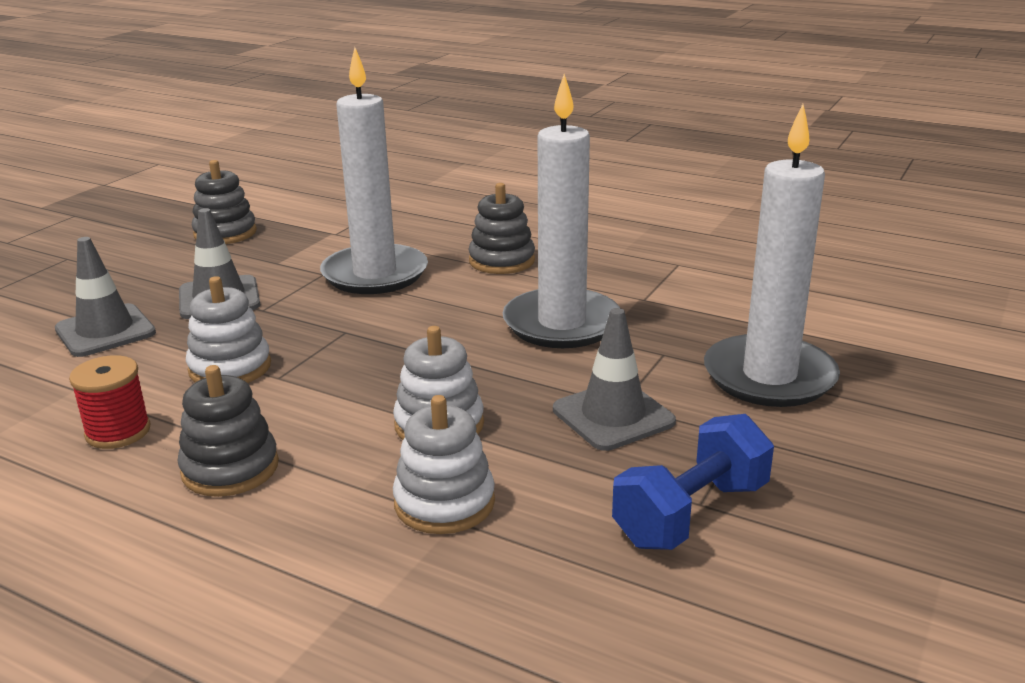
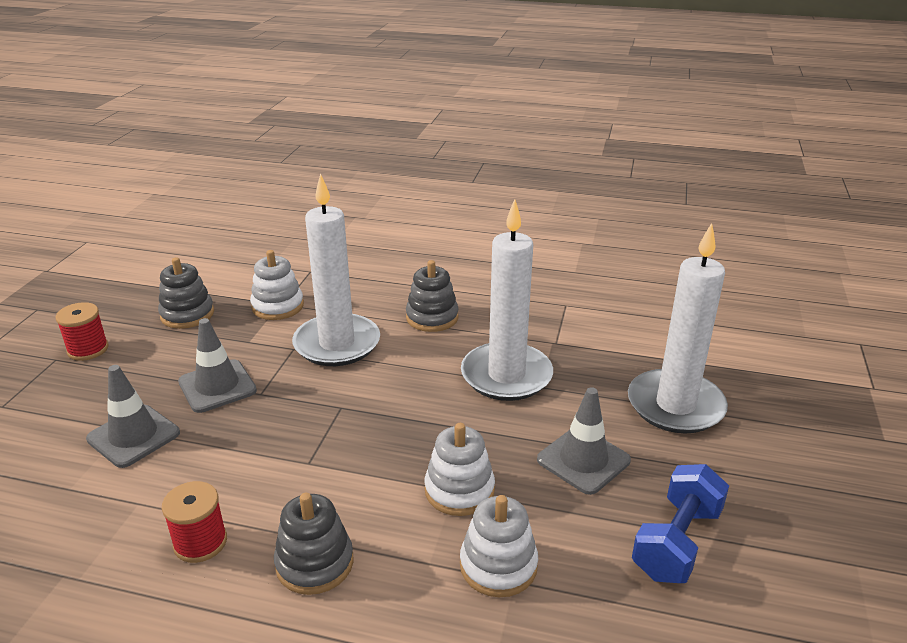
camera: 15 degrees left, 5 degrees up
(104, 253) = (88, 349): none -> red spool
(230, 368) = (263, 459): white stacking toy -> white stacking toy (278, 306)

